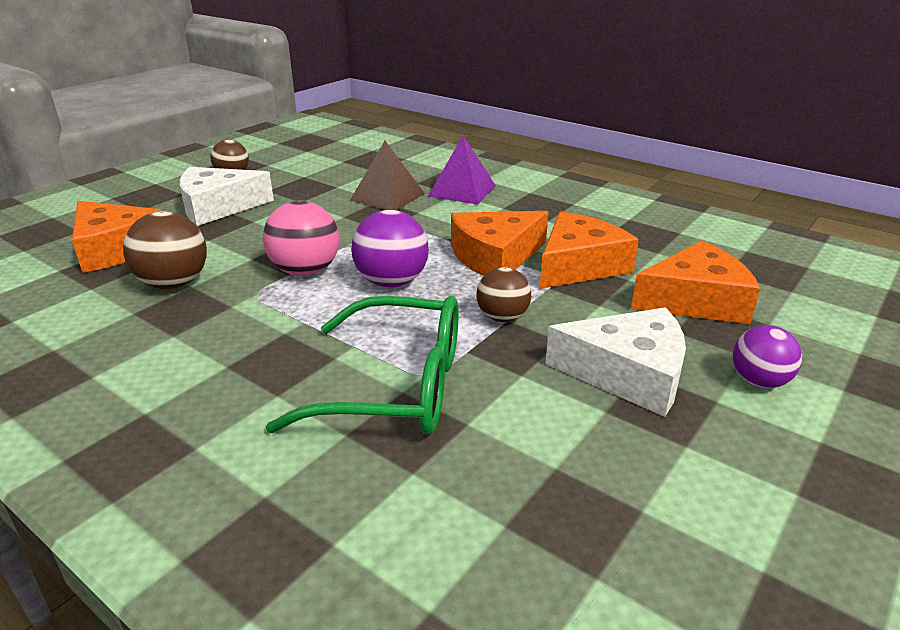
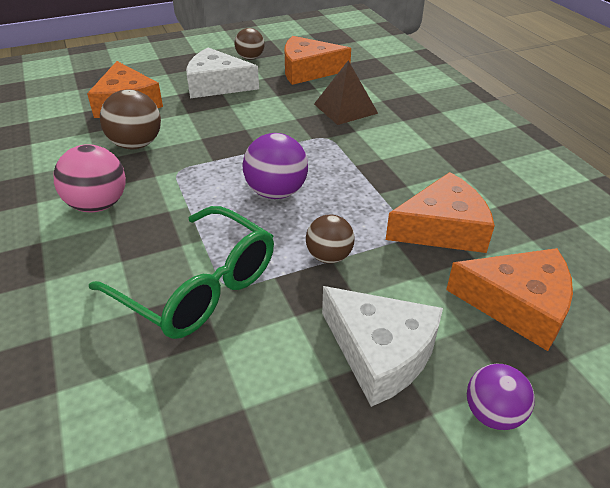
camera: 30 degrees right, 10 degrees up
(305, 271) = (225, 162): pink ball -> pink ball (98, 205)
(462, 190) = (412, 119): purple pyramid -> none
(495, 257) = (378, 195): orange cheese -> orange cheese (308, 70)

